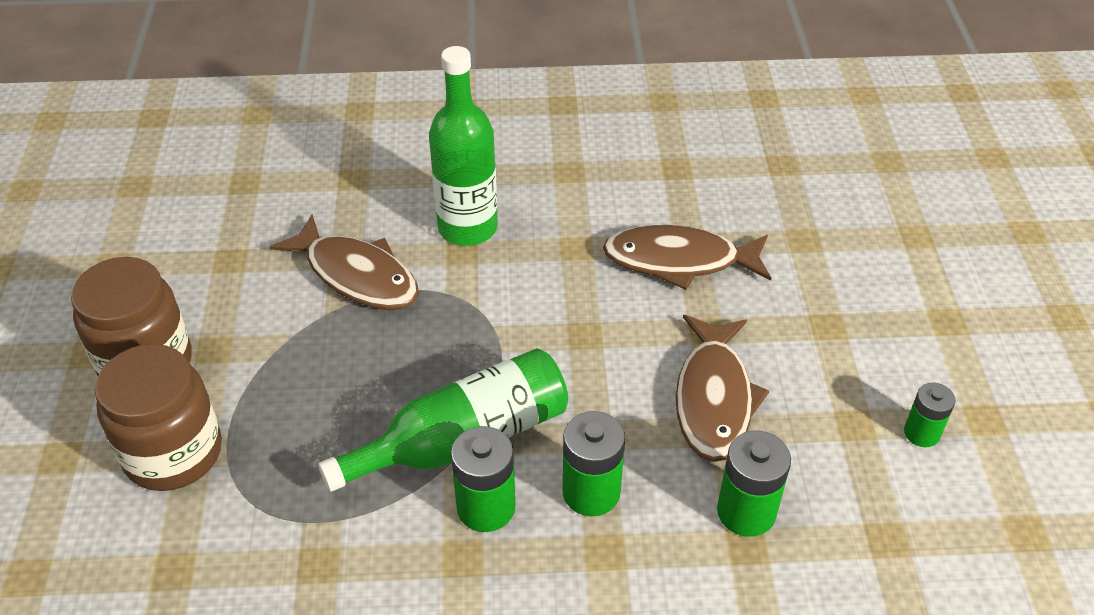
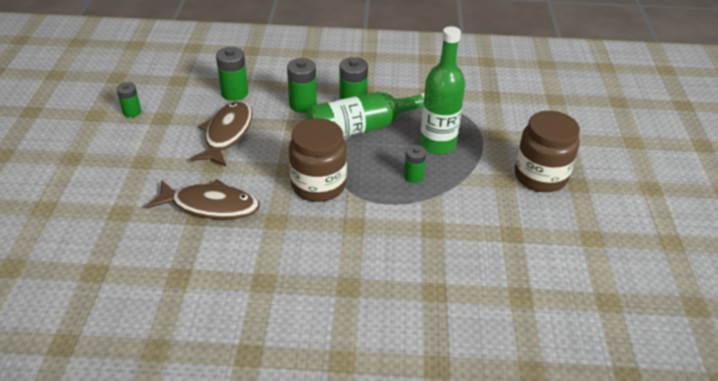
camera: 175 degrees left, 5 degrees down
(173, 453) = (508, 135): brown jar -> brown jar (318, 185)
(357, 275) = (424, 215): brown fish -> none
(368, 341) = (413, 176): none -> green battery
(467, 227) = (348, 241): green bottle -> green bottle (437, 144)

